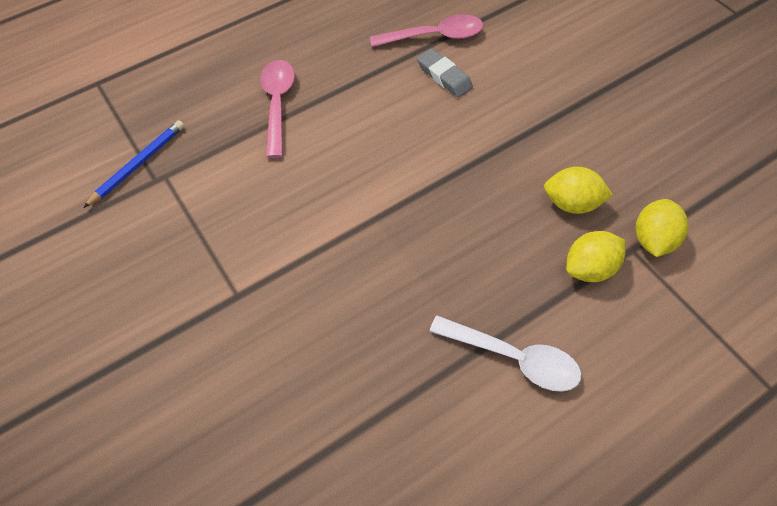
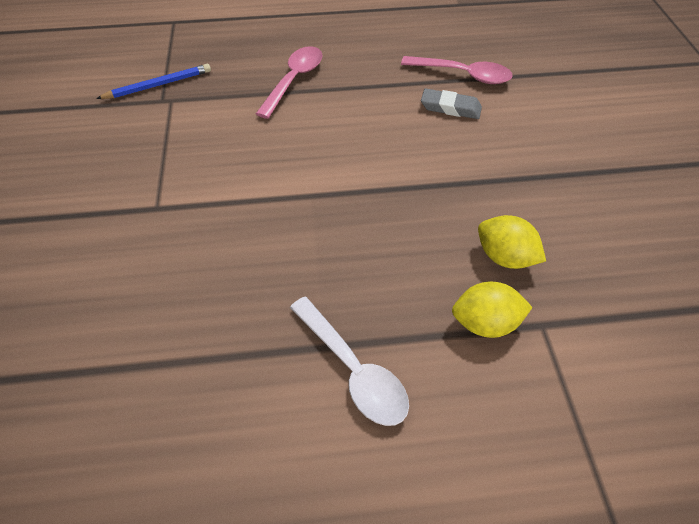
camera: 25 degrees right, 5 degrees down
(444, 76) = (450, 108): grey eraser -> grey eraser turned 60 degrees counterclockwise
(653, 239) = (571, 325): yellow lemon -> none

